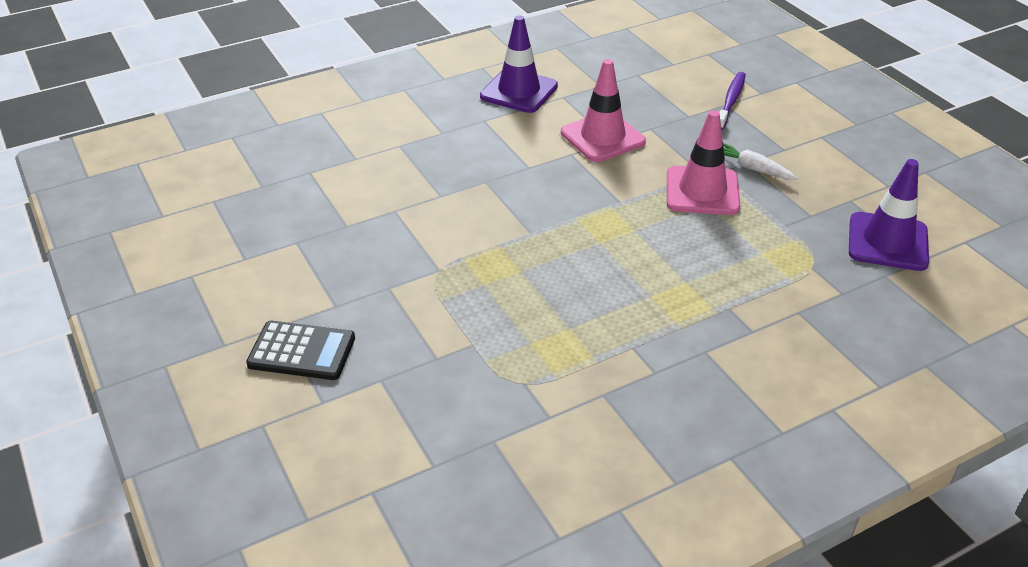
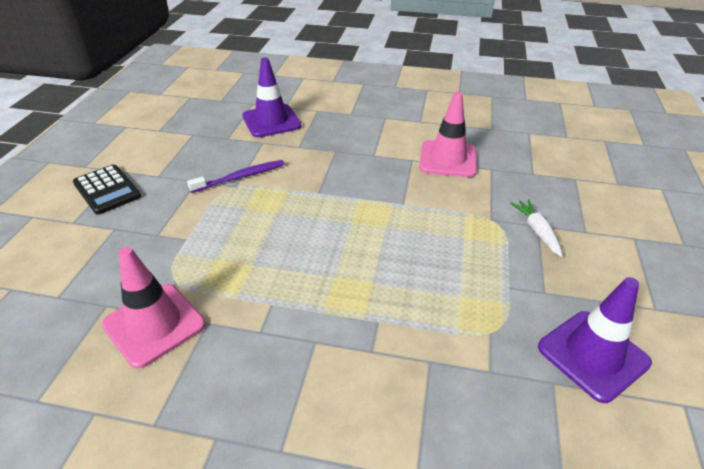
camera: 40 degrees right, 0 degrees up
(519, 91) = (430, 110): purple traffic cone -> purple traffic cone (271, 121)
(702, 191) = (473, 227): pink traffic cone -> pink traffic cone (154, 324)
(731, 101) = (582, 178): purple toothbrush -> purple toothbrush (241, 177)

